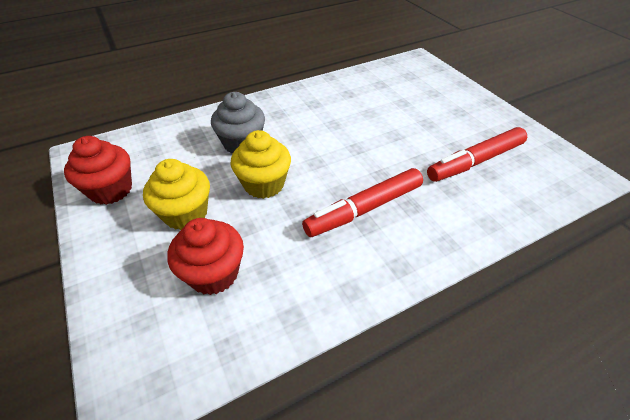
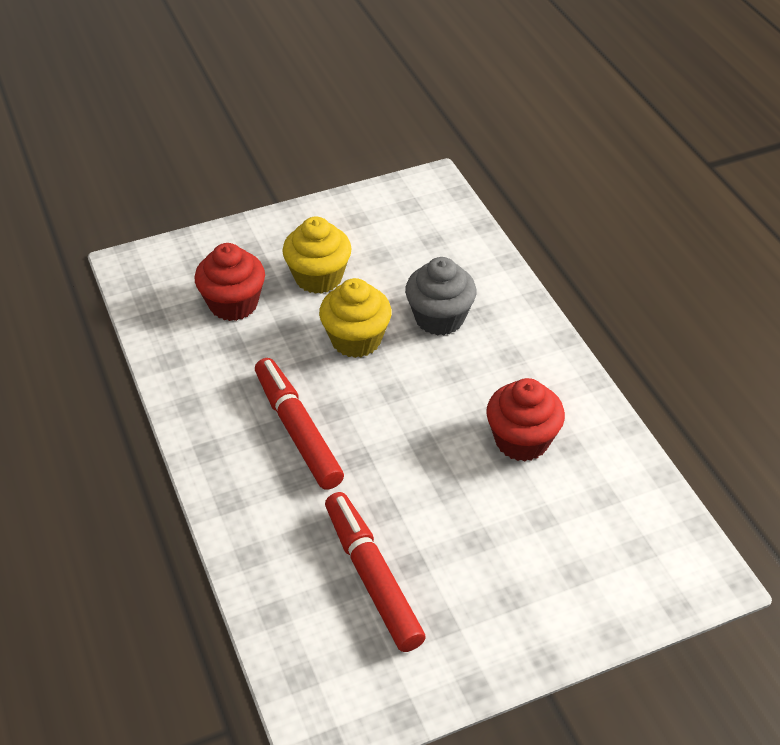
camera: 95 degrees right, 0 degrees up
(111, 190) = (365, 217): red cupcake -> red cupcake (522, 440)

